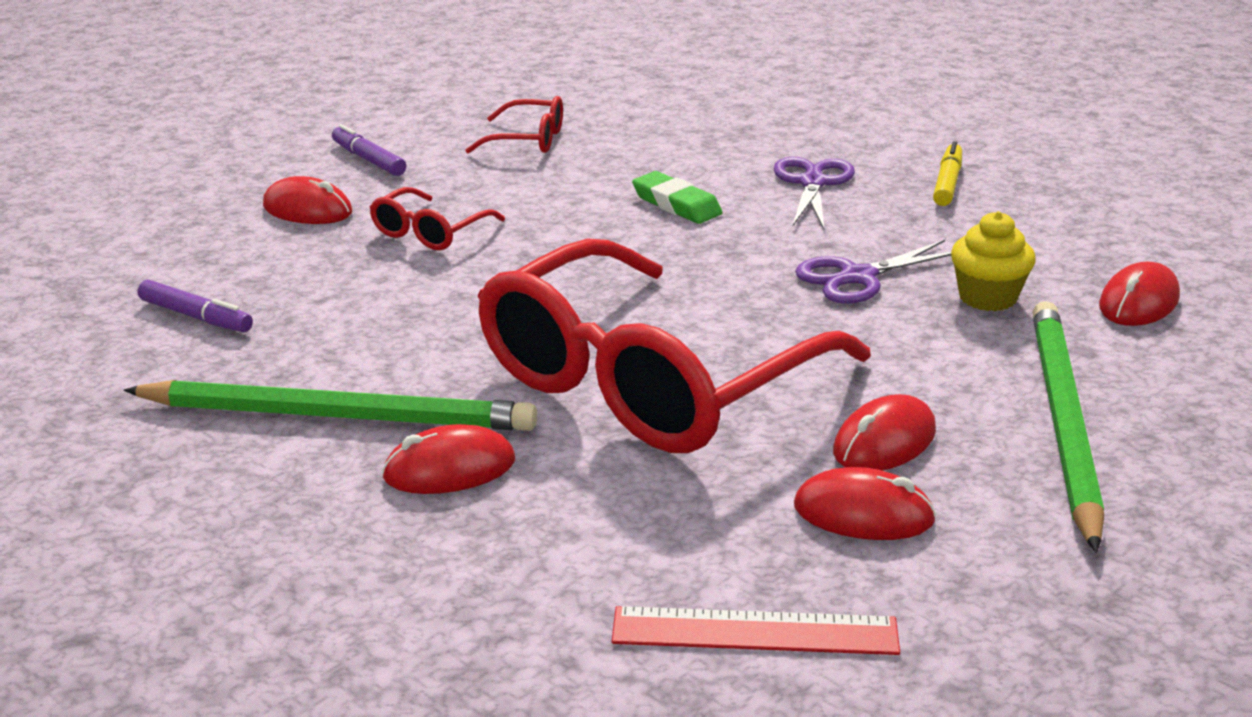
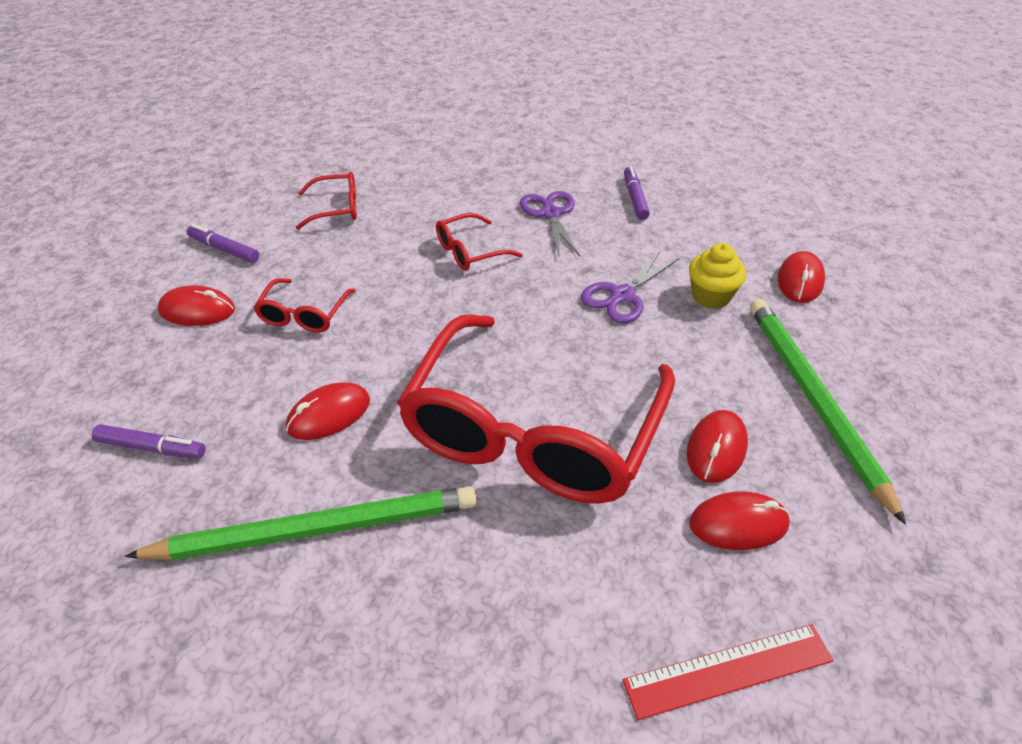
camera: 20 degrees left, 15 degrees up
(449, 469) = (430, 564): red mouse -> red mouse (329, 414)
(676, 204) = (470, 251): green eraser -> red glasses
(947, 183) = (634, 198): yellow marker -> purple marker

